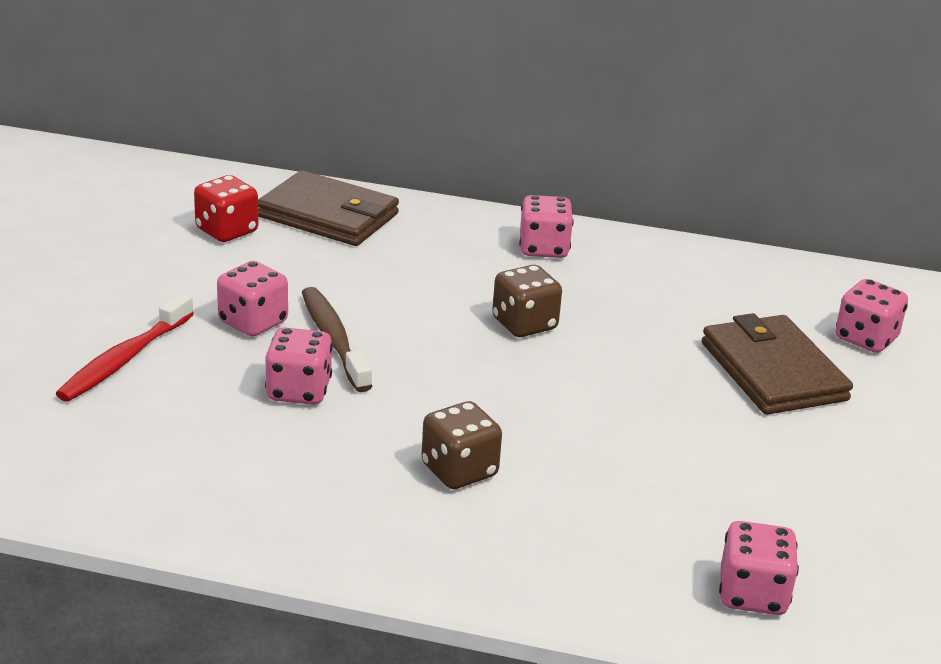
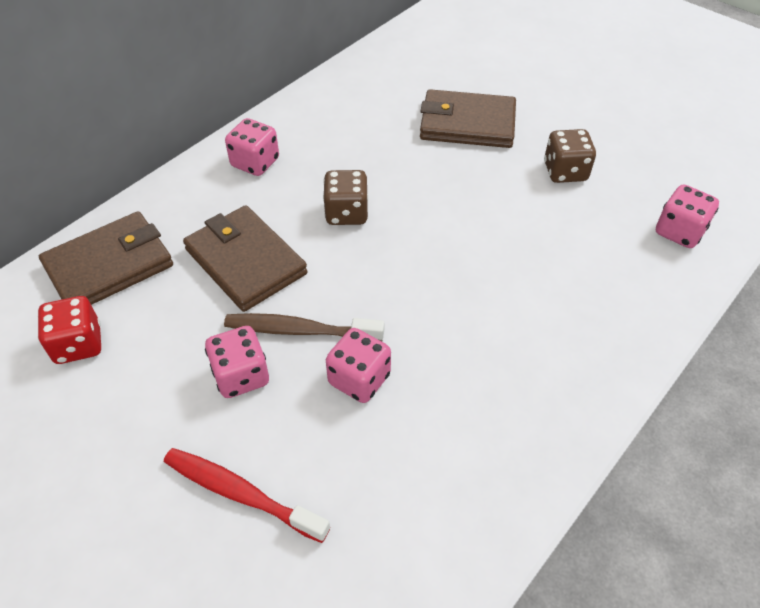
camera: 60 degrees left, 20 degrees up
(124, 359) = (241, 493): red toothbrush -> red toothbrush turned 150 degrees clockwise
(397, 283) = (245, 261): none -> brown wallet
(459, 470) = (505, 319): brown dice -> brown dice (565, 172)
(866, 339) = (454, 72): pink dice -> none

